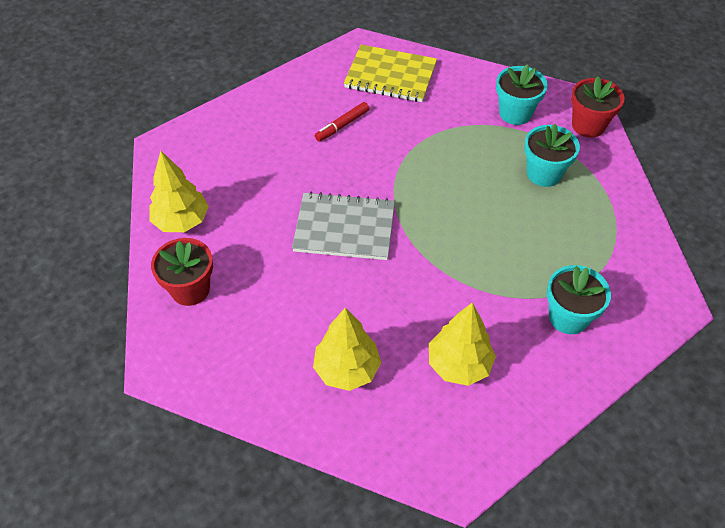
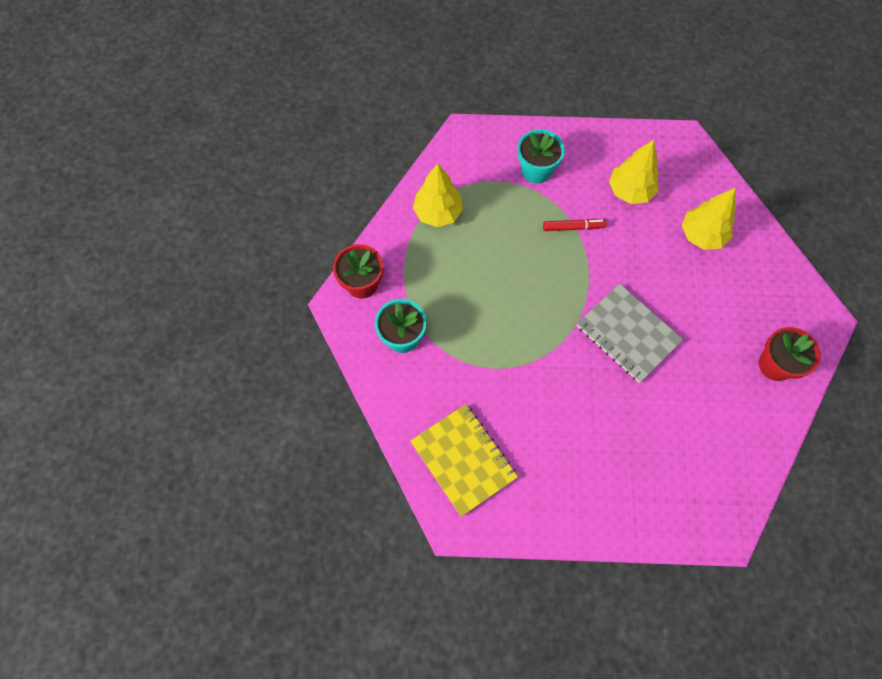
camera: 140 degrees left, 15 degrees up
(181, 221) = (751, 432): yellow tree -> yellow tree (438, 213)
(342, 125) = (553, 434): red marker -> red marker (573, 227)
(544, 173) = (441, 270): turquoise flower pot -> none

